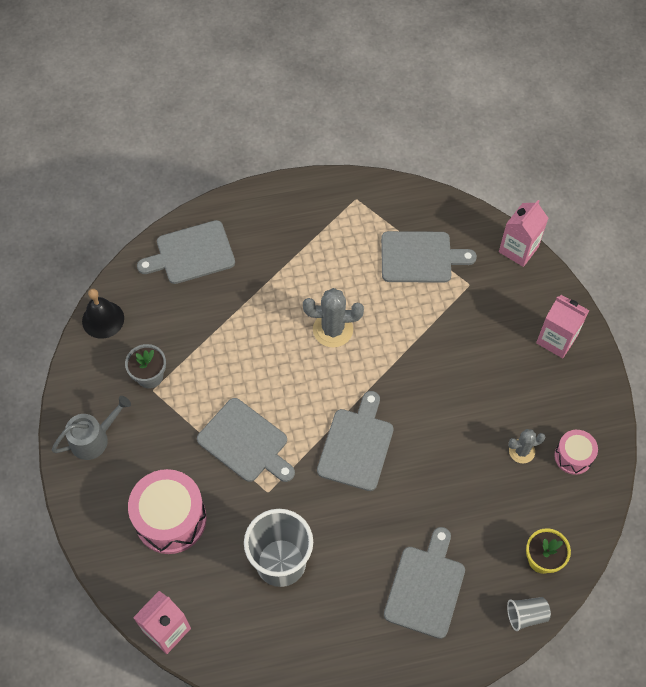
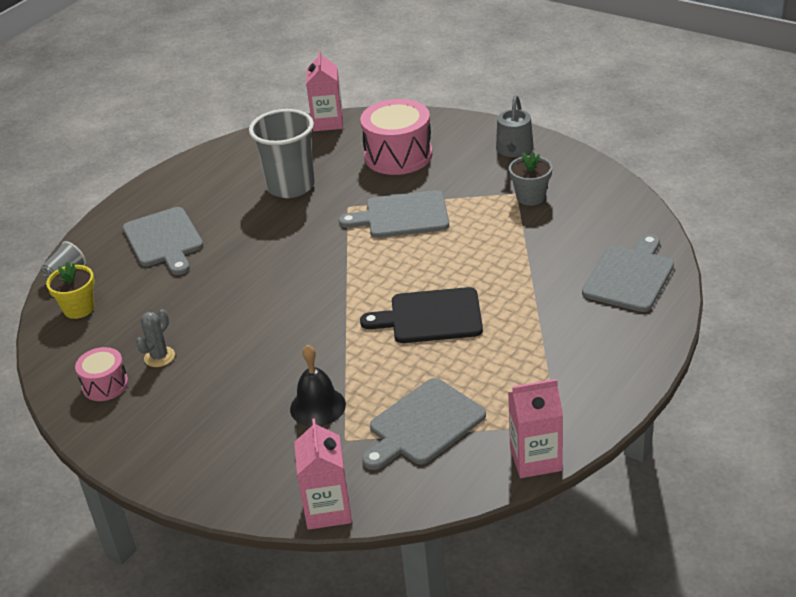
camera: 140 degrees right, 25 degrees down
(103, 319) = (621, 197): black bell -> black bell (317, 406)
(333, 329) = (430, 317): grey cactus -> black cutting board
(356, 445) = (311, 269): grey cutting board -> none
(556, 339) = (203, 459): pink carton -> pink carton (535, 459)

